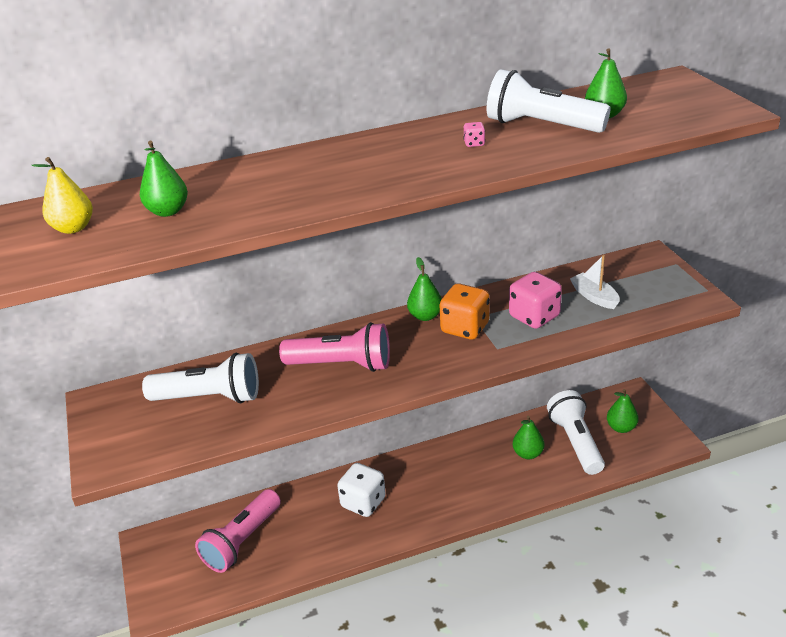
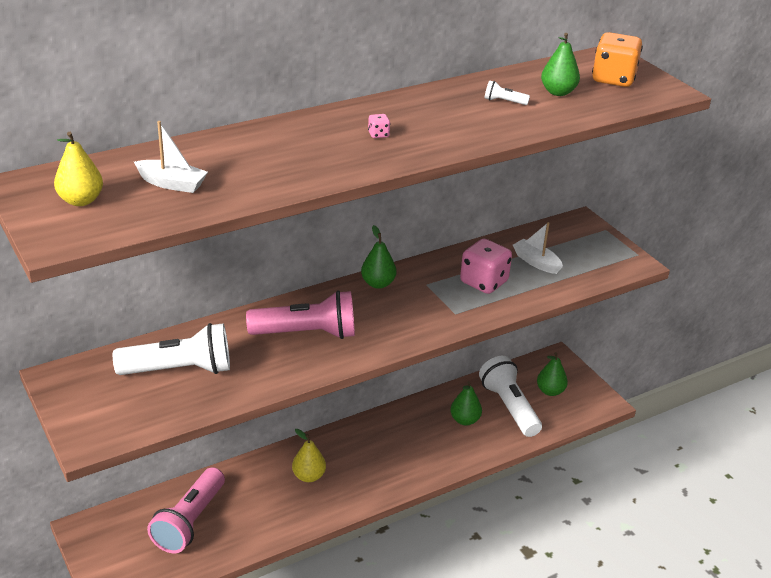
camera: 15 degrees left, 0 degrees up
(168, 211) = (172, 184): green pear -> white boat
(363, 502) = (309, 476): white dice -> yellow pear
(465, 328) = (420, 295): orange dice -> orange dice (613, 79)
(474, 143) = (447, 118): pink dice -> pink dice (378, 134)
(541, 126) = (504, 101): white flashlight -> white flashlight, size x0.40

